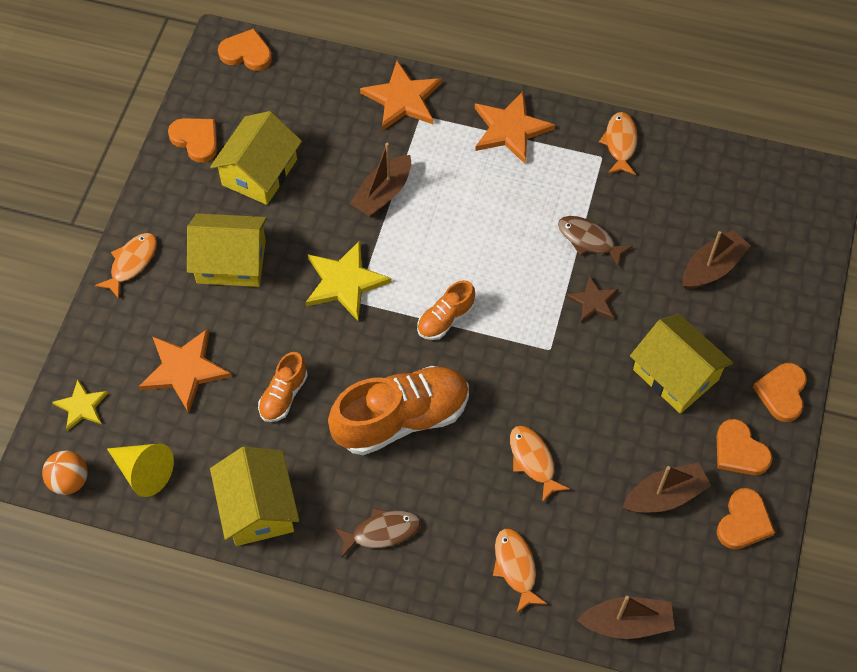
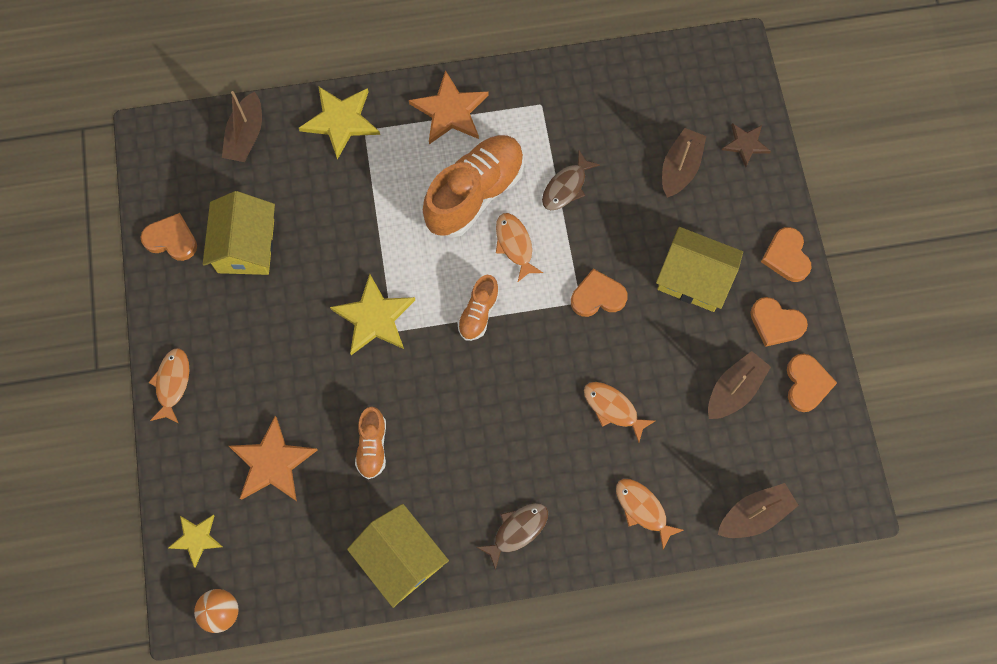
camera: 25 degrees left, 10 degrees up
(144, 471) = (284, 572): yellow cone -> none
(231, 261) = (263, 342): yellow house -> none
(246, 53) = (175, 134): orange heart -> orange heart (597, 296)
(383, 193) = (367, 219): brown boat -> brown boat (246, 135)
(401, 418) = (485, 421): orange shoe -> orange shoe (475, 193)
(403, 99) = (341, 121): orange star -> yellow star
(589, 240) = (566, 187): brown fish -> brown fish turned 60 degrees counterclockwise
(593, 301) = (596, 242): brown star -> brown star (745, 144)
(620, 143) = (551, 85): orange fish -> orange fish (515, 245)

